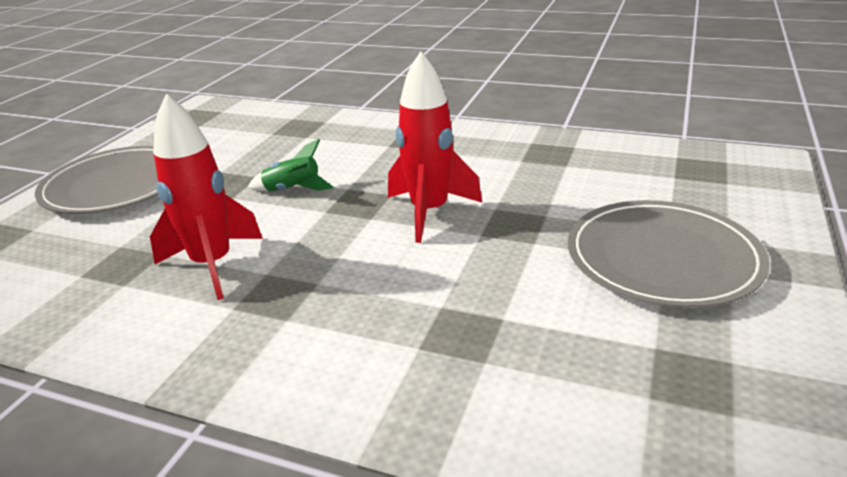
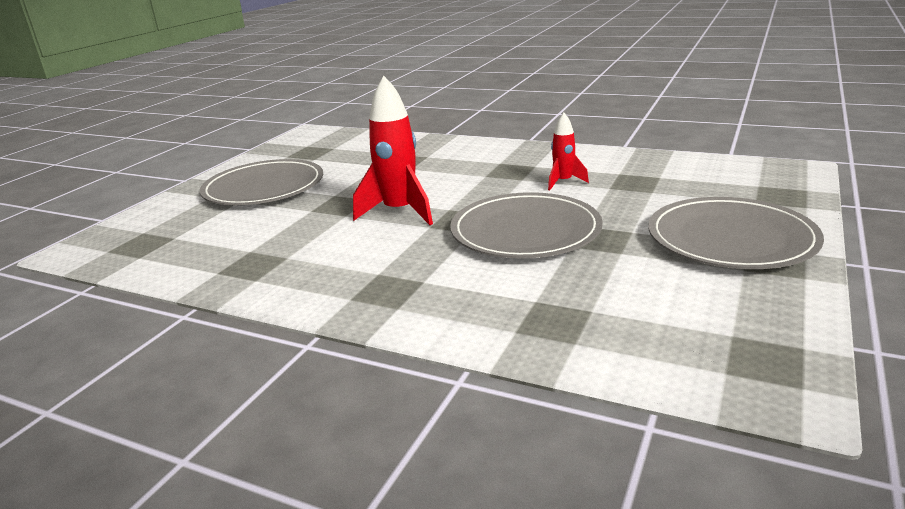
camera: 175 degrees left, 5 degrees down
(213, 265) = (563, 182): red rocket -> red rocket, size x0.56
(292, 190) = (525, 231): green rocket -> grey plate

